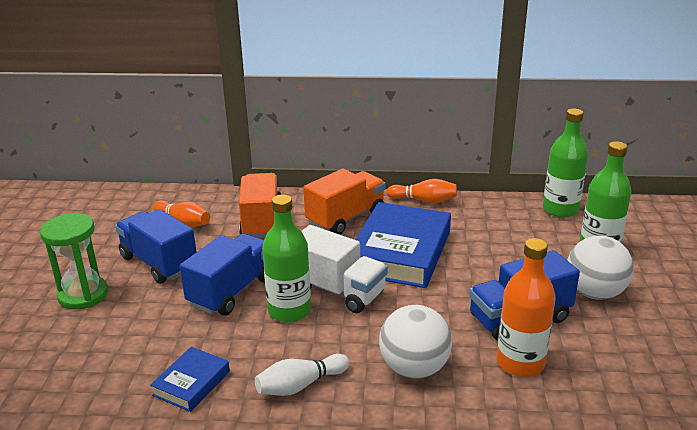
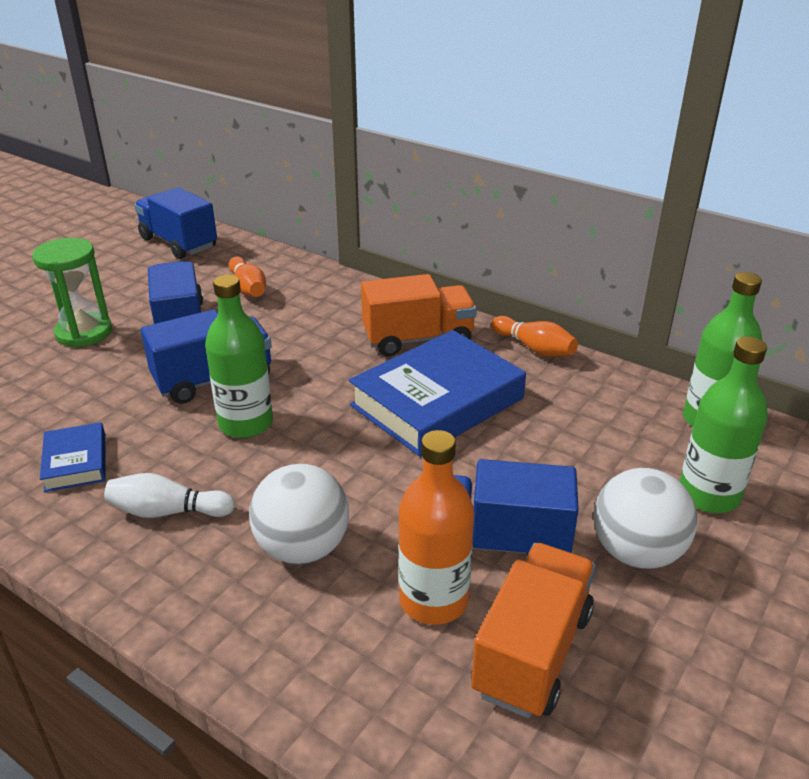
camera: 30 degrees right, 5 degrees up
(85, 206) = (178, 243): none -> blue truck
(191, 383) = (76, 462): blue book -> blue book turned 75 degrees counterclockwise
(261, 222) = (324, 313): orange truck -> orange truck (532, 652)
(338, 291) = (319, 421): white truck -> none

